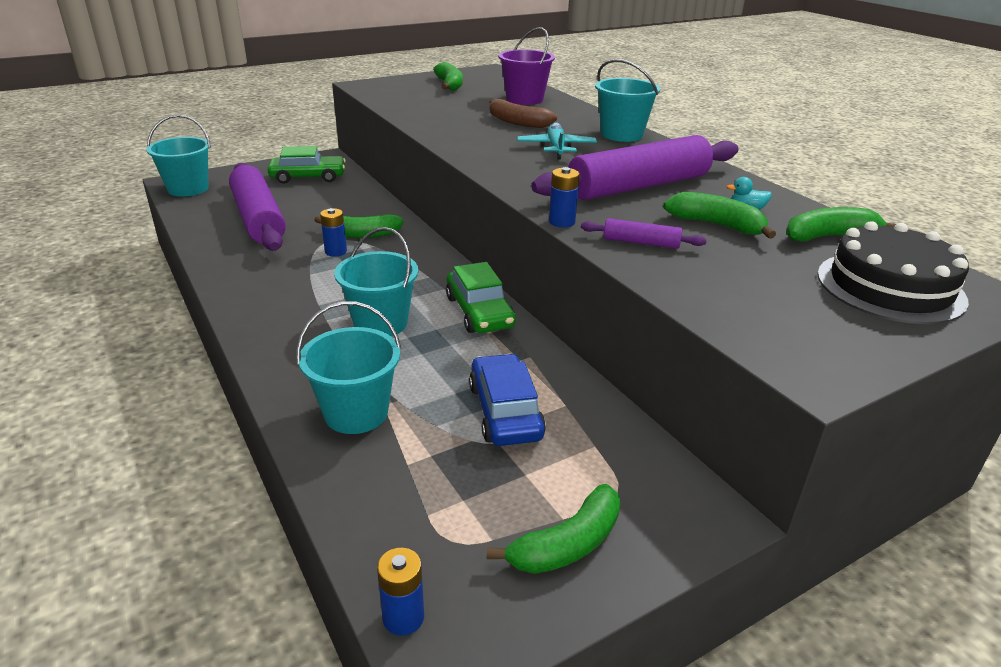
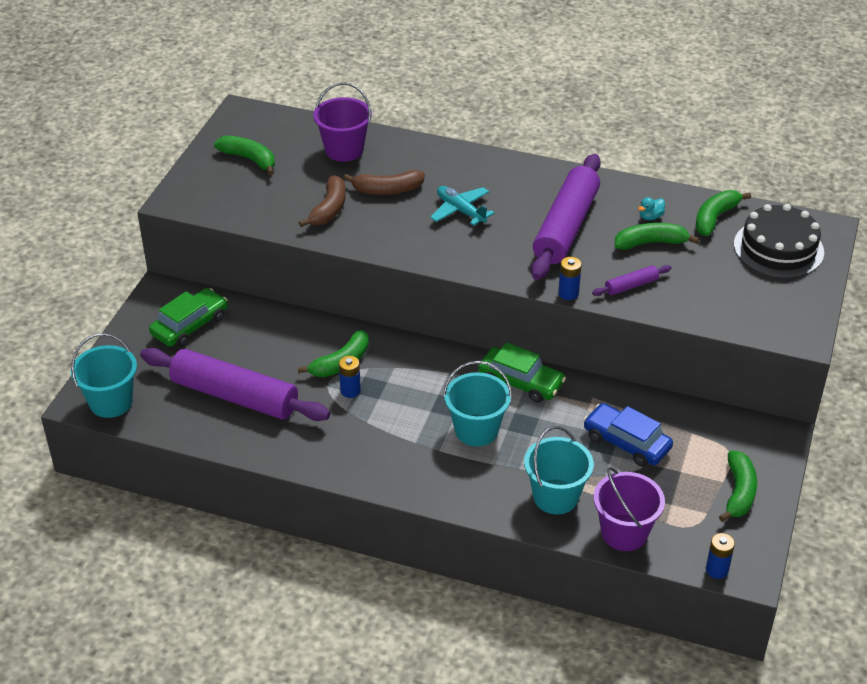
camera: 40 degrees left, 10 degrees up
(365, 492) = (624, 533): none -> purple bucket
(454, 117) = (329, 209): none -> brown banana
(621, 134) = (480, 165): turquoise bucket -> none

